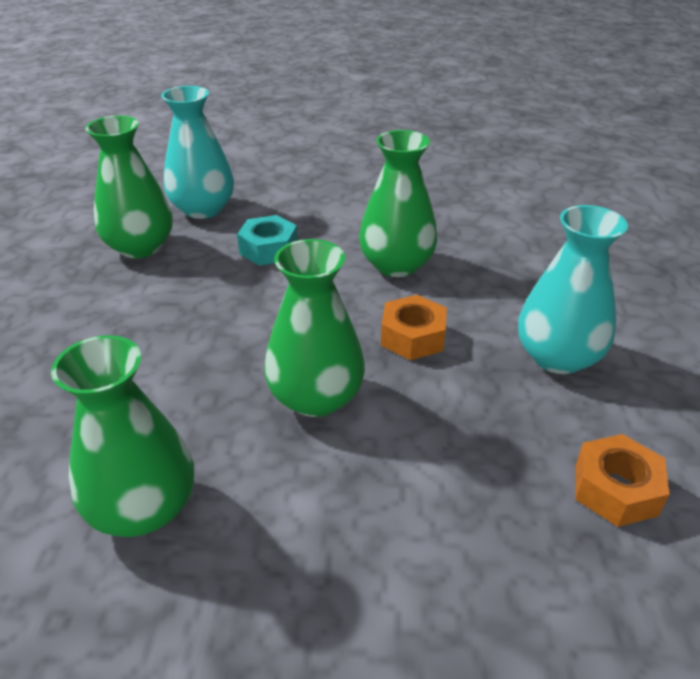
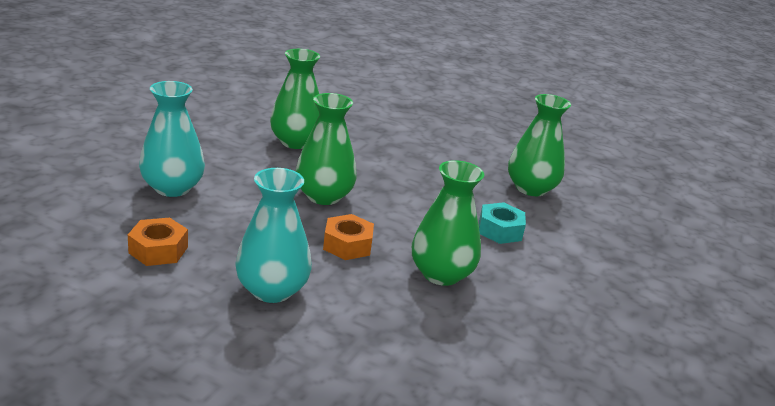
camera: 110 degrees right, 10 degrees down
(203, 209) = (580, 223): turquoise vase -> turquoise vase (172, 188)

